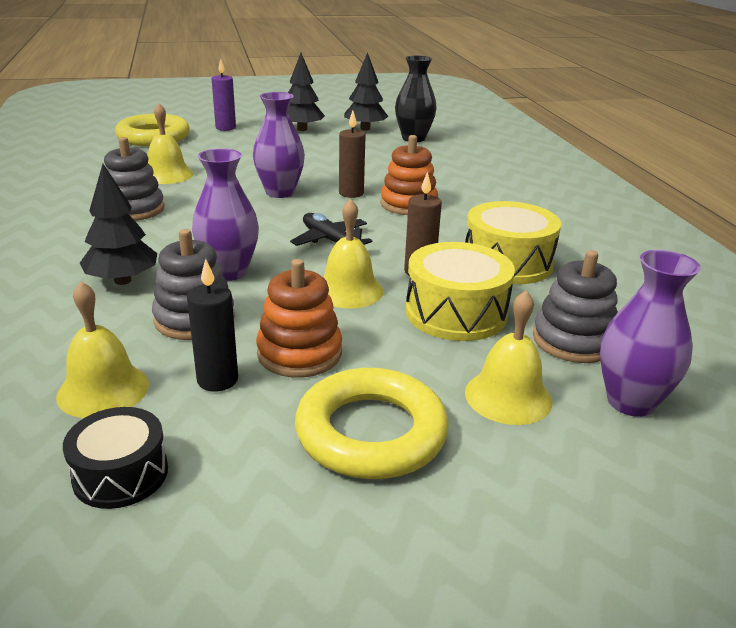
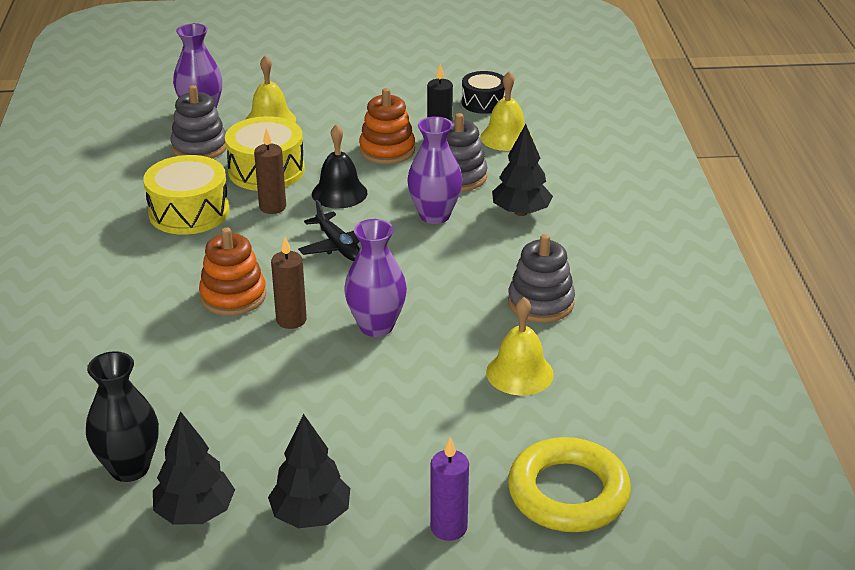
camera: 170 degrees left, 5 degrees up
(348, 290) = (339, 193): yellow bell -> black bell
(371, 432) = (356, 110): yellow ring -> none

